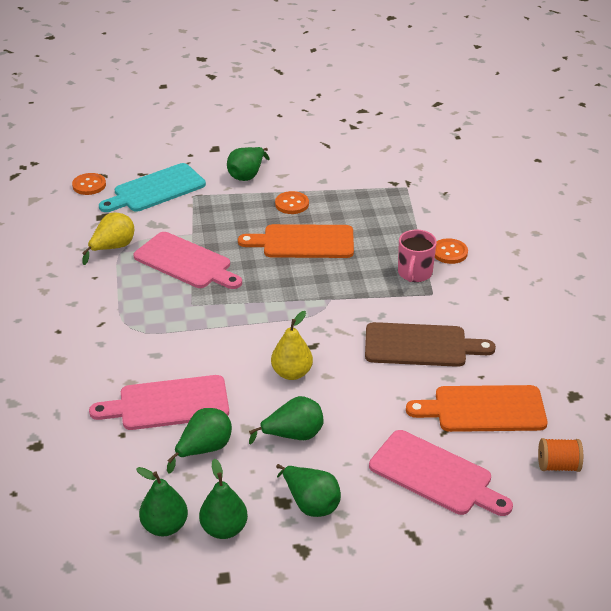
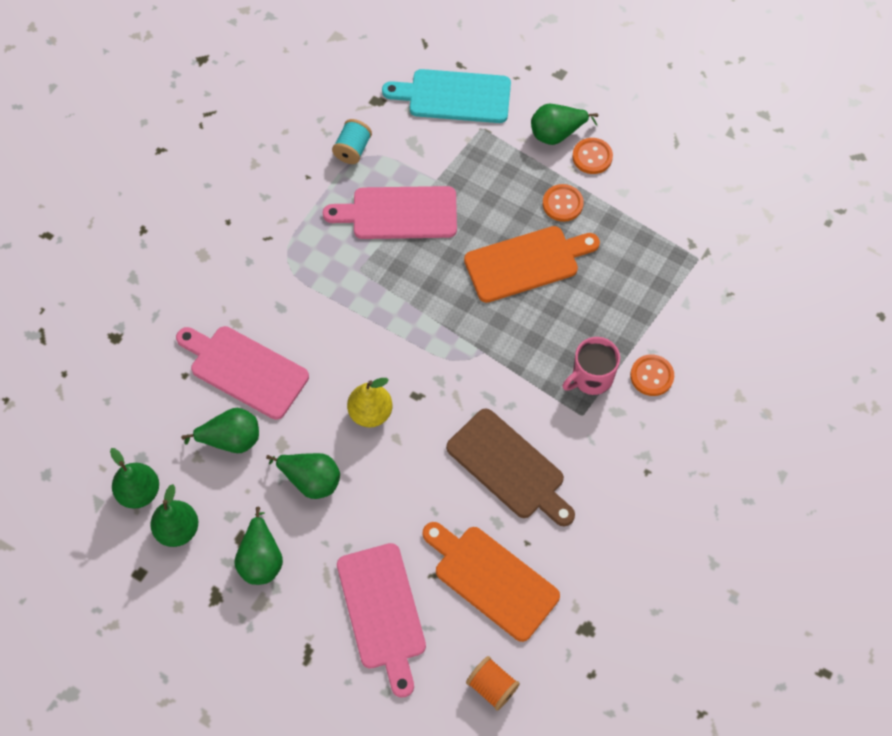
camera: 40 degrees right, 25 degrees up
(89, 185) = (400, 49): orange button -> orange button (592, 157)
(113, 248) = (352, 149): yellow pear -> turquoise spool
(186, 262) = (399, 213): pink cutting board -> pink cutting board turned 105 degrees clockwise
(303, 242) = (526, 263): orange cutting board -> orange cutting board turned 120 degrees clockwise

